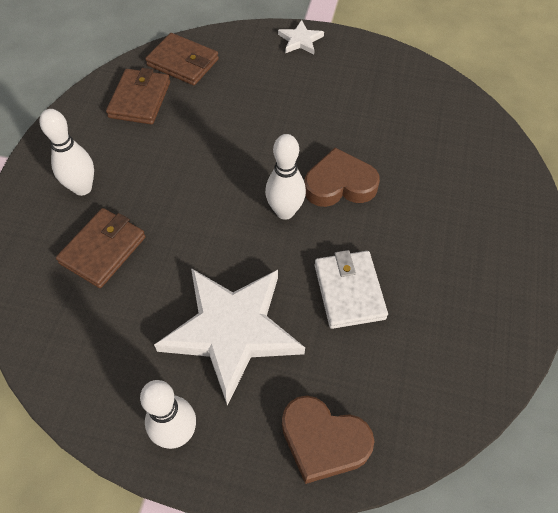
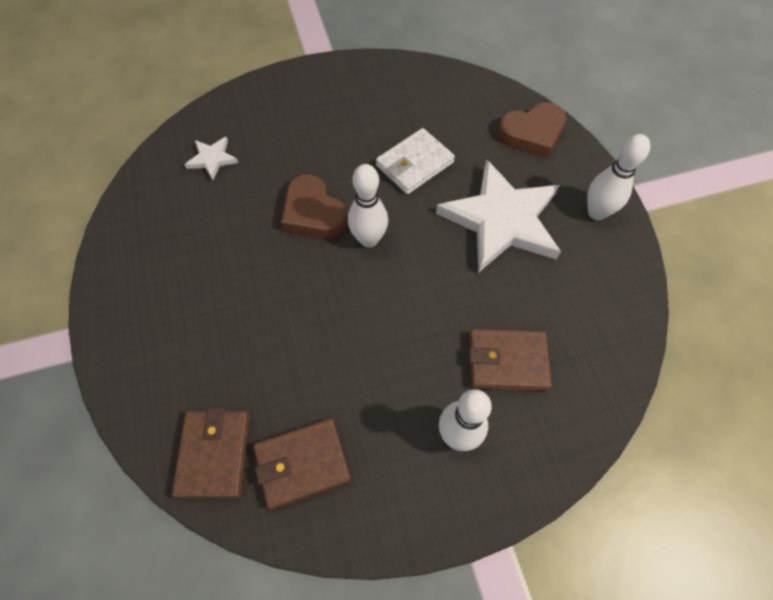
camera: 120 degrees left, 5 degrees up
(300, 40) = (117, 340): white star -> white star (212, 159)
(323, 441) = (532, 134): brown heart -> brown heart turned 75 degrees clockwise

